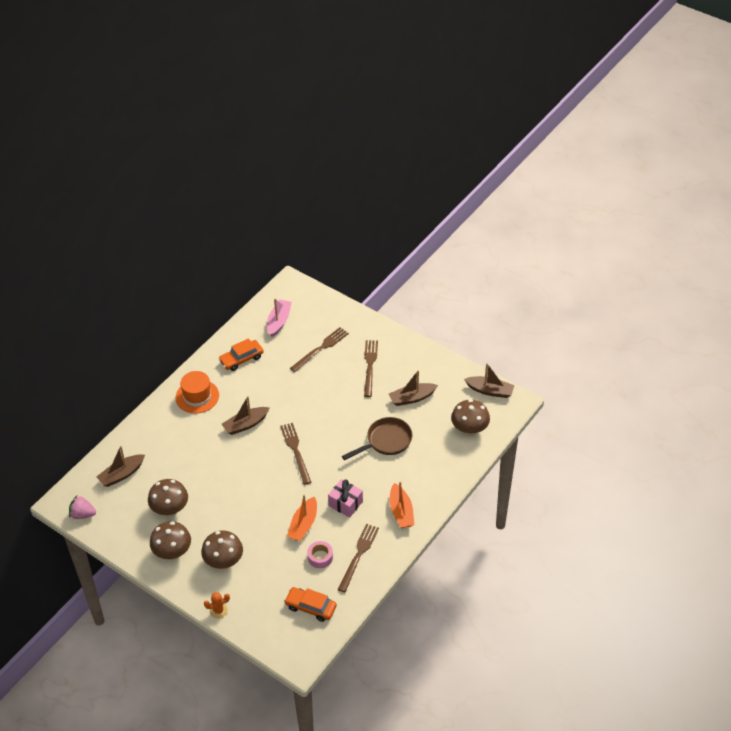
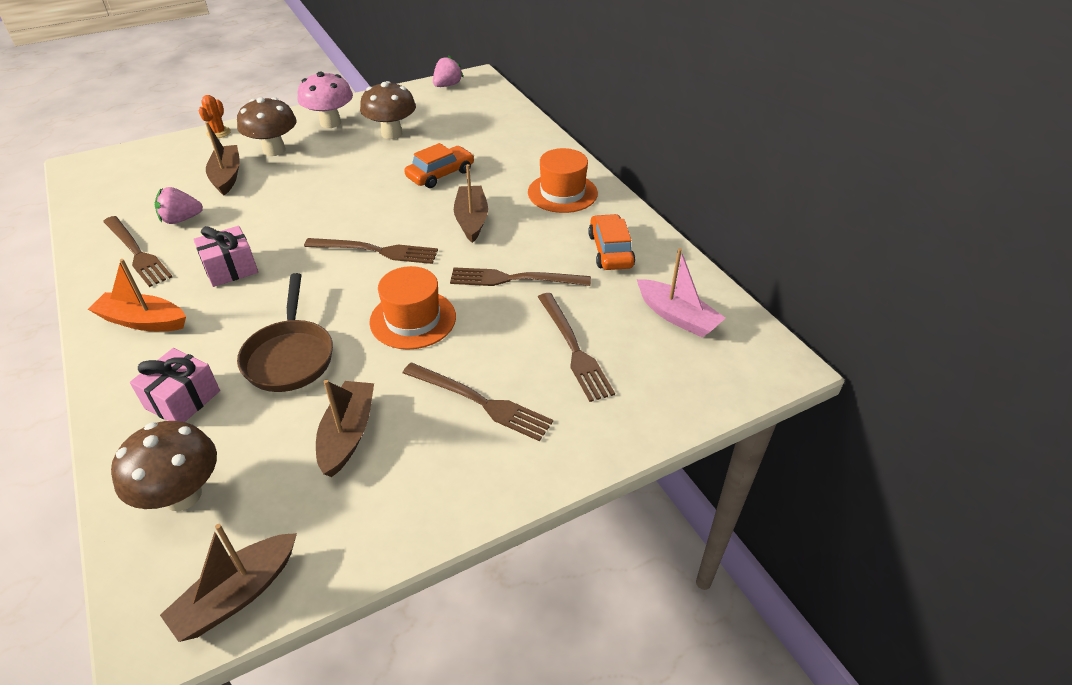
camera: 115 degrees right, 5 degrees down
(121, 474) = (479, 115): brown boat -> brown boat (227, 176)
(172, 553) = (330, 123): brown mushroom -> pink mushroom
(285, 386) = (514, 279): none -> brown fork
(303, 525) = (247, 221): orange boat -> none
(310, 607) = (128, 192): orange car -> orange car (440, 174)
(320, 557) = (181, 219): pink tape -> pink strawberry
(336, 410) = (413, 319): none -> orange hat
(431, 462) = (183, 400): none -> pink gift

